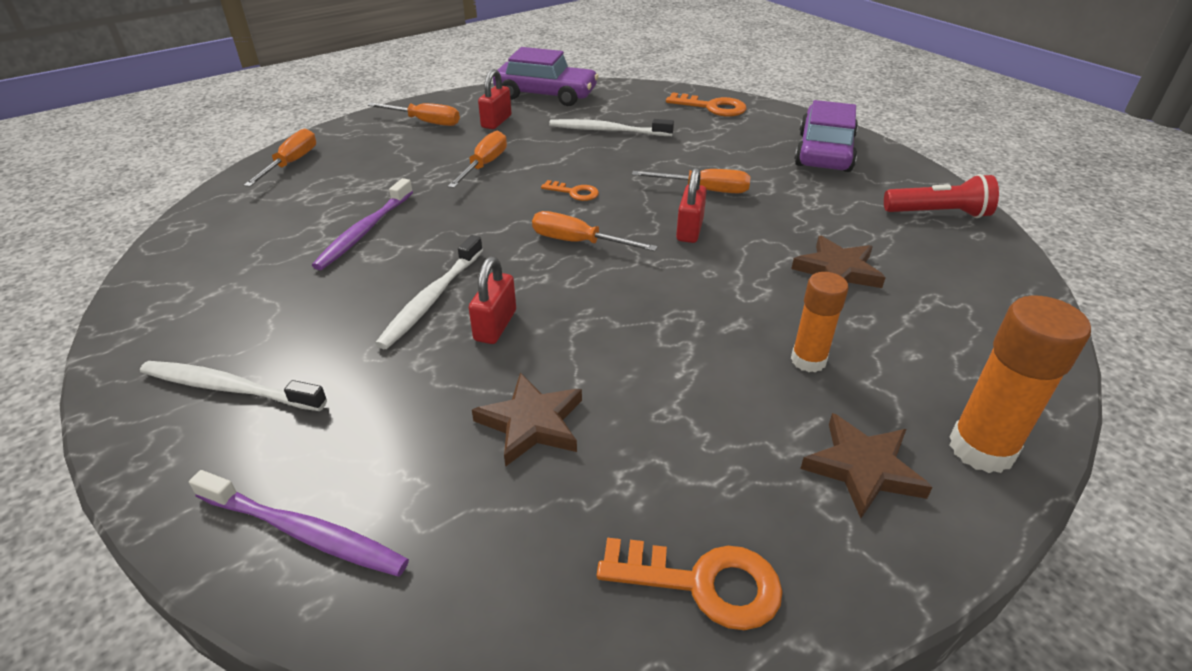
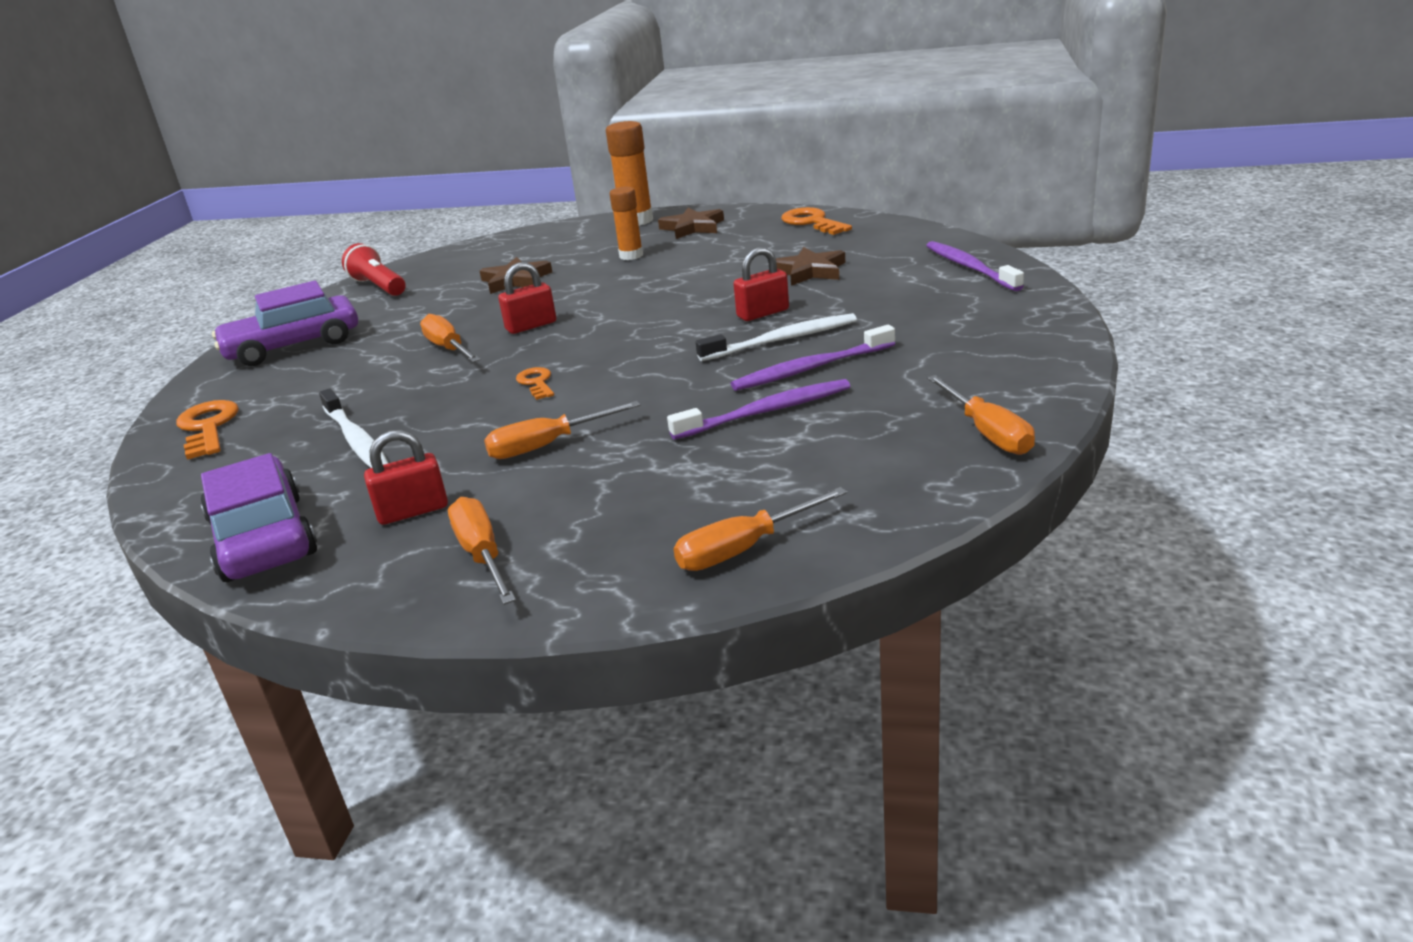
camera: 130 degrees left, 10 degrees down
(229, 388) = (979, 331): white toothbrush -> none
(369, 278) = (810, 369): none -> purple toothbrush
(578, 242) = (617, 343): orange screwdriver -> orange screwdriver (987, 432)

